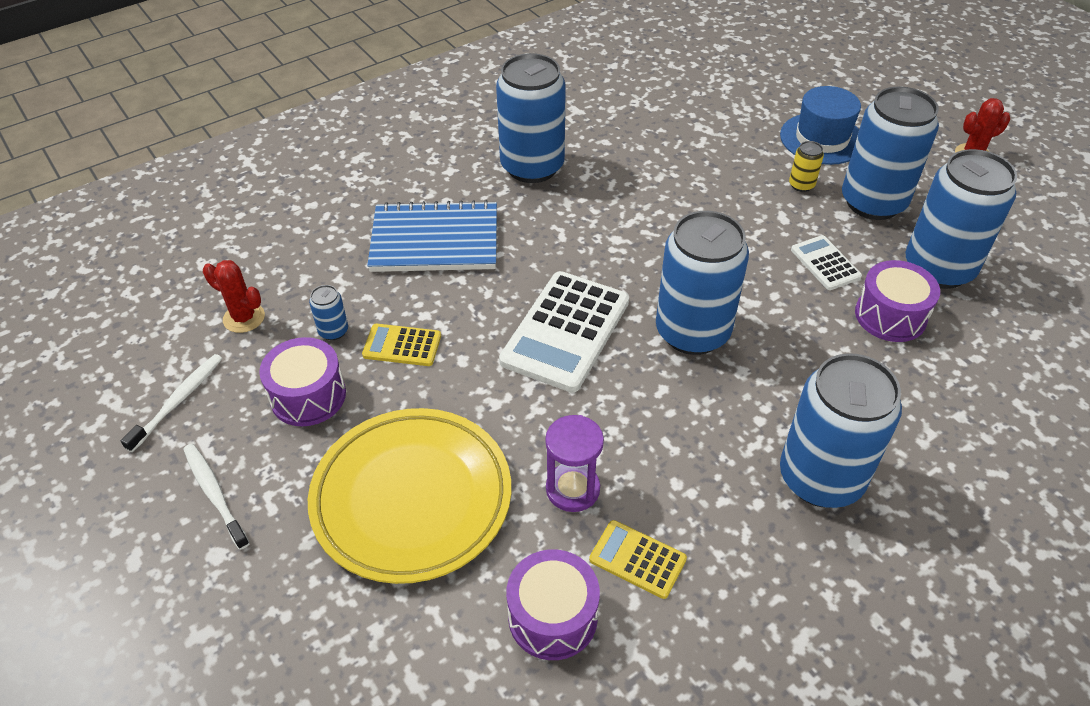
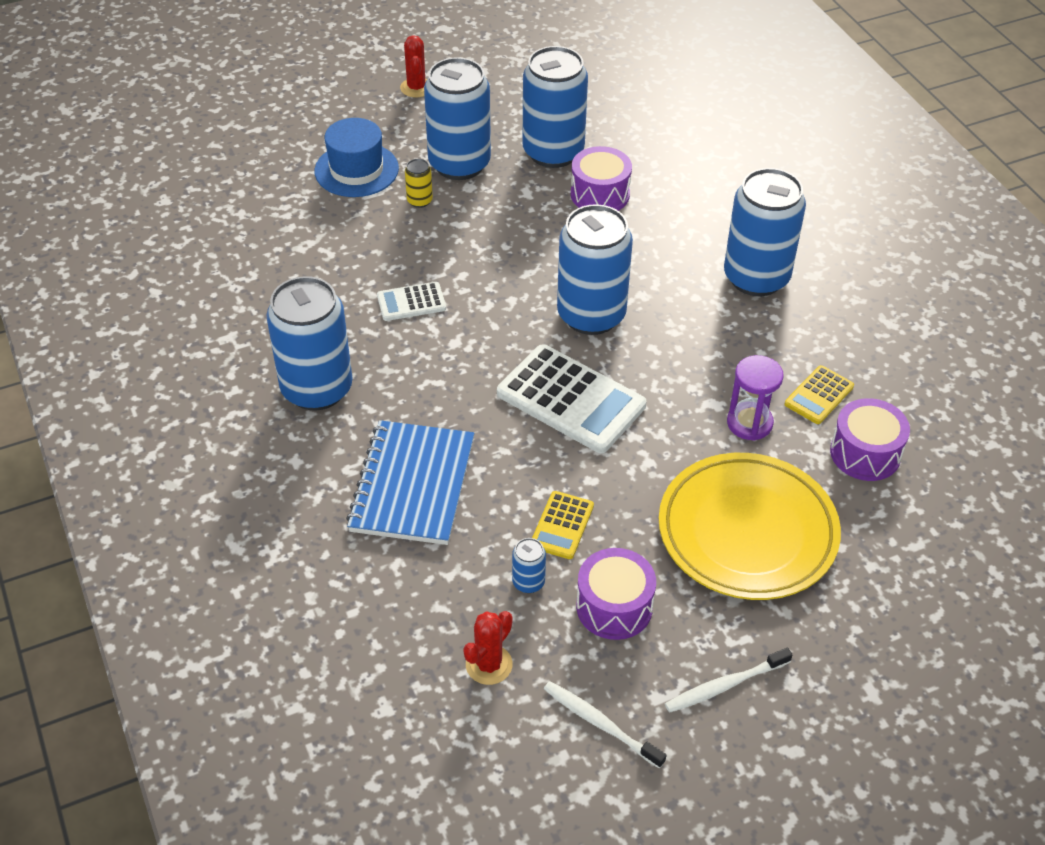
camera: 80 degrees left, 0 degrees up
(825, 263) = (528, 214): white calculator -> white calculator (411, 302)

